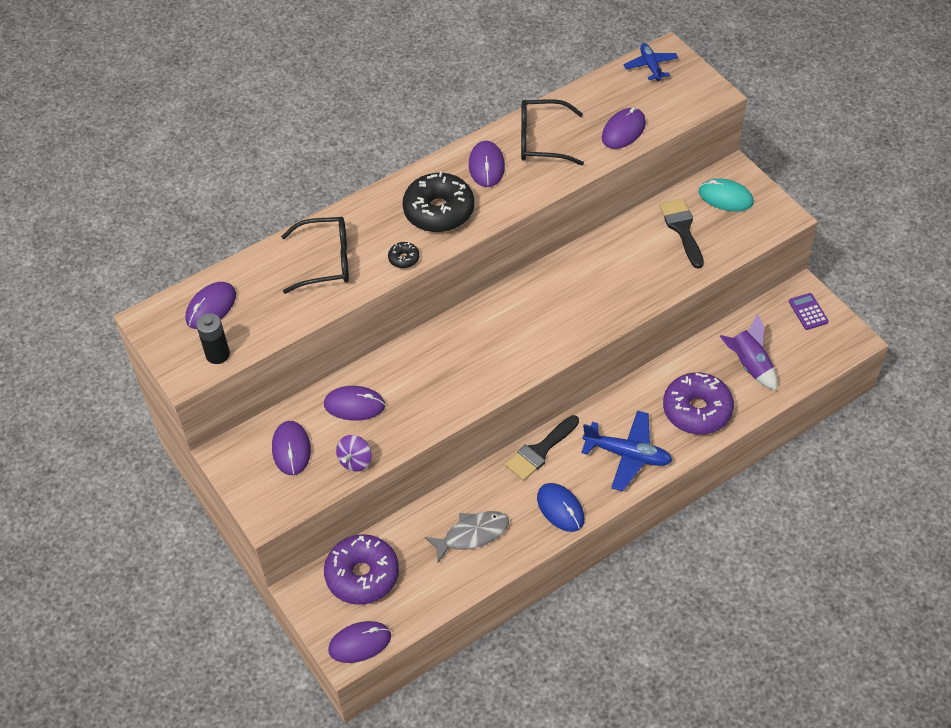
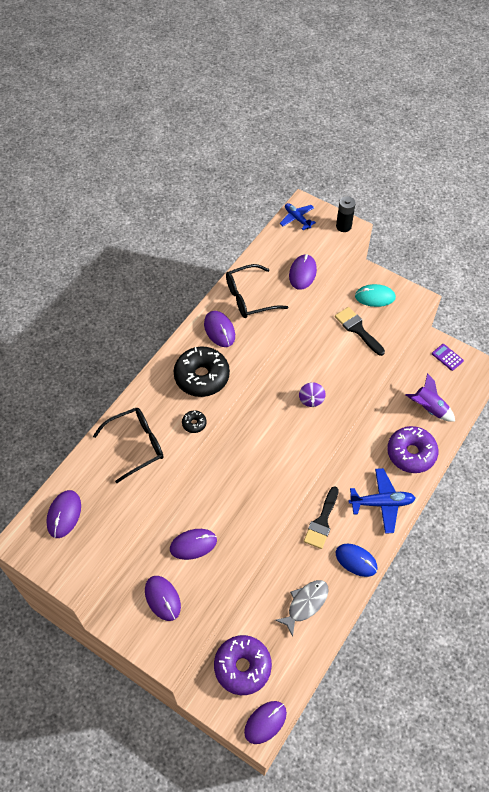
camera: 25 degrees left, 5 degrees up
(217, 354) = (88, 553): black battery -> black battery (343, 226)
(355, 461) = (215, 590): purple spinning top -> purple spinning top (311, 400)

